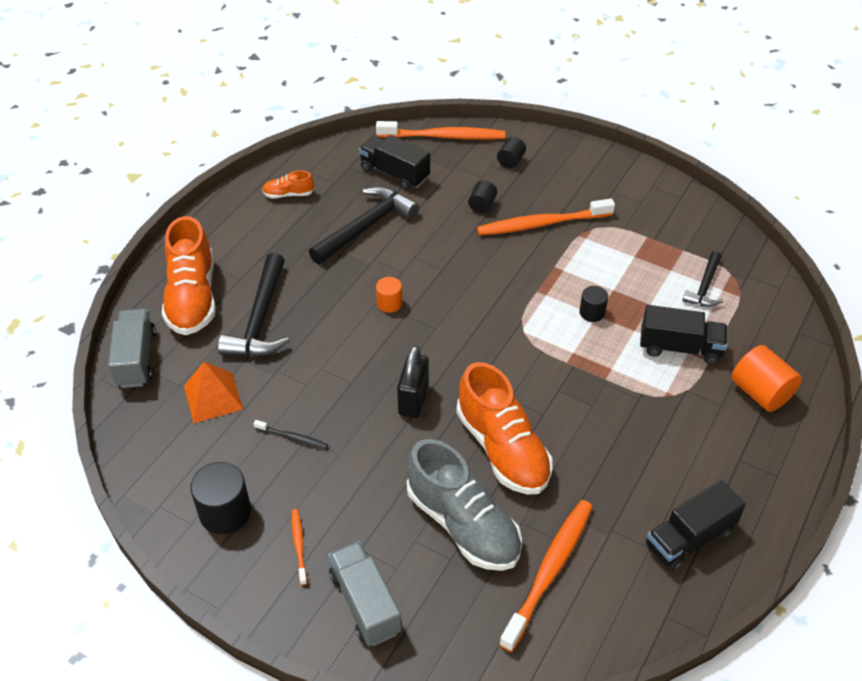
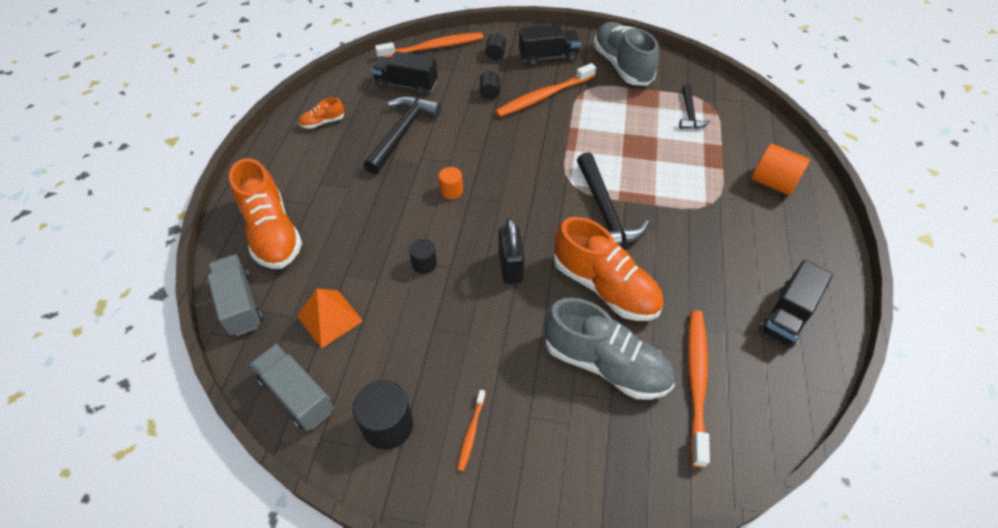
camera: 20 degrees left, 5 degrees up
(260, 319) = (344, 235): black hammer -> black hammer (605, 212)
(293, 438) = (420, 333): black toothbrush -> none
(299, 545) = (471, 433): orange toothbrush -> orange toothbrush turned 135 degrees counterclockwise
(365, 603) = (556, 468): grey truck -> grey truck (297, 395)
(592, 312) = (617, 155): black cylinder -> black cylinder (424, 264)
(653, 209) = (621, 66): none -> grey shoe
(680, 348) = (697, 165): black truck -> black truck (548, 57)

